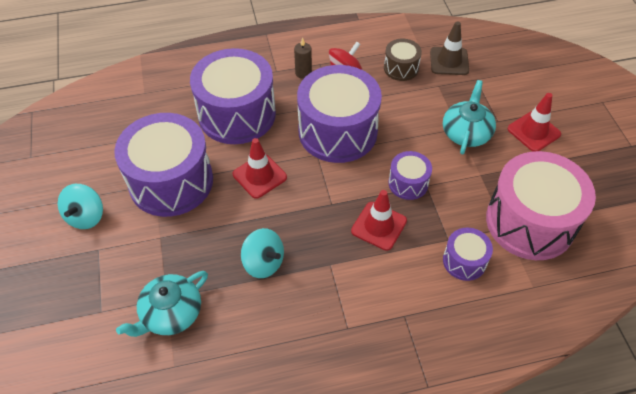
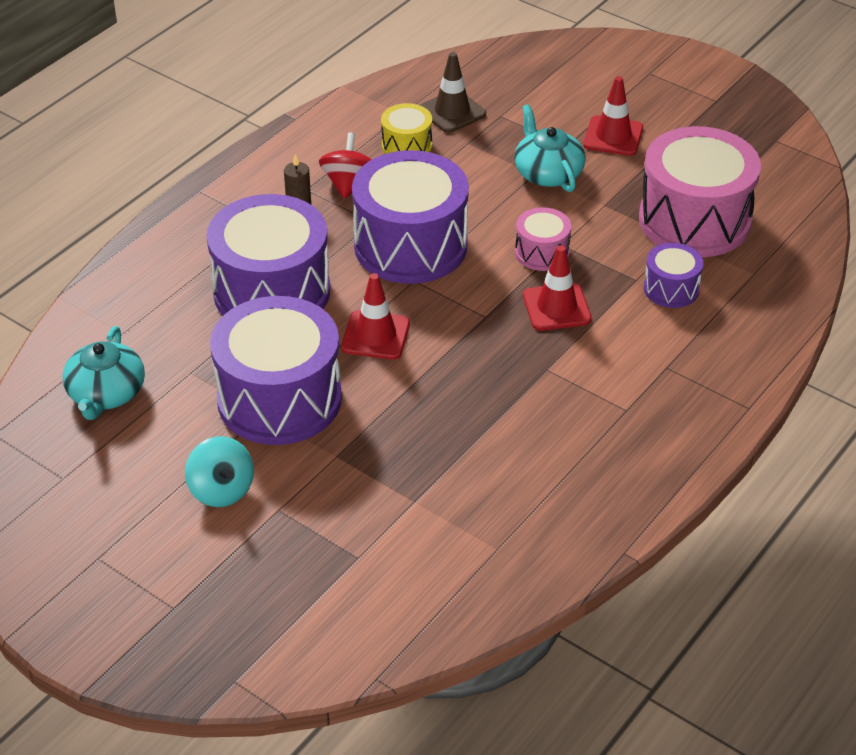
camera: 40 degrees left, 10 degrees down
(170, 313) = (436, 510): turquoise teapot -> turquoise teapot (106, 394)
(263, 263) = (479, 408): turquoise spinning top -> none
(401, 68) = (407, 146): brown drum -> yellow drum
(408, 183) = (542, 252): purple drum -> pink drum

